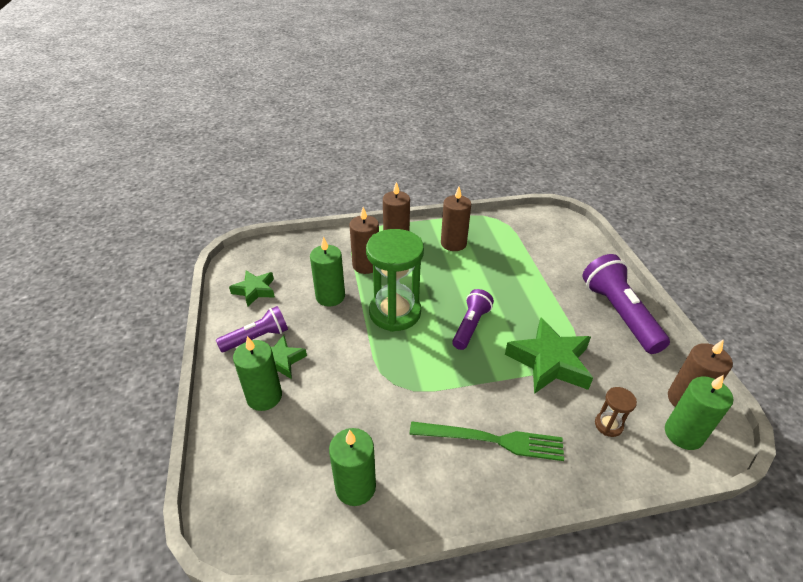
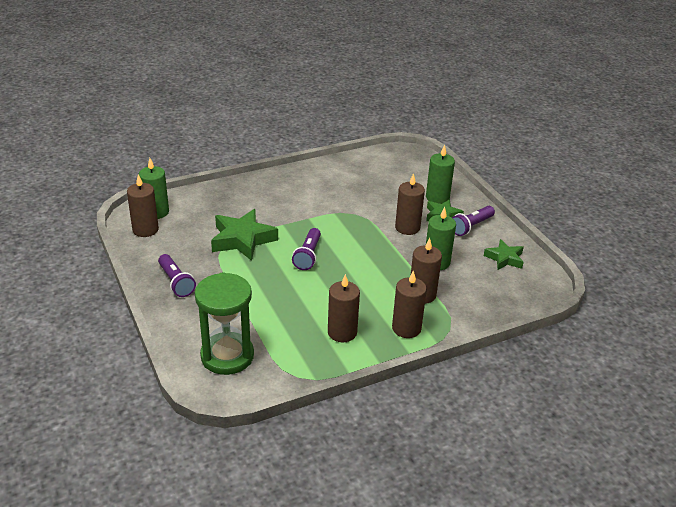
camera: 165 degrees right, 5 degrees down
(336, 348) = (407, 228): none -> brown candle
(355, 487) = (357, 170): green candle -> none
(395, 312) = (375, 257): green hourglass -> green hourglass (227, 356)
(492, 440) = (282, 195): green fork -> none
(608, 425) = (206, 210): brown hourglass -> none
(618, 314) = (176, 282): purple flashlight -> purple flashlight, size x0.61

